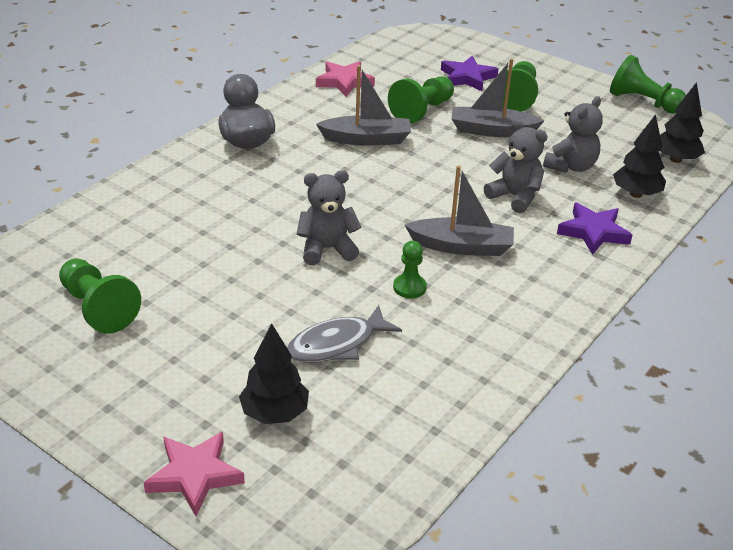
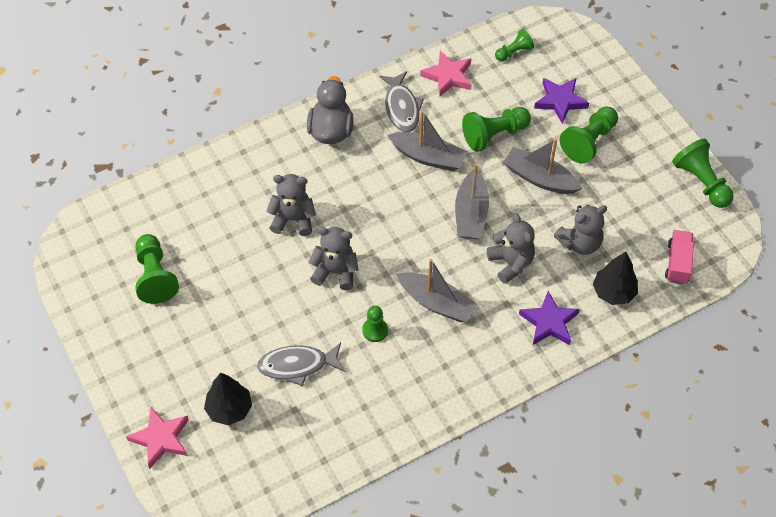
camera: 25 degrees right, 20 degrees up
(247, 218) = (293, 219): none -> grey teddy bear
(312, 111) = (401, 108): none -> grey fish
(397, 56) = (514, 52): none -> green pawn
(443, 170) = (471, 213): none -> grey boat
(675, 159) = (677, 263): black tree -> pink truck

